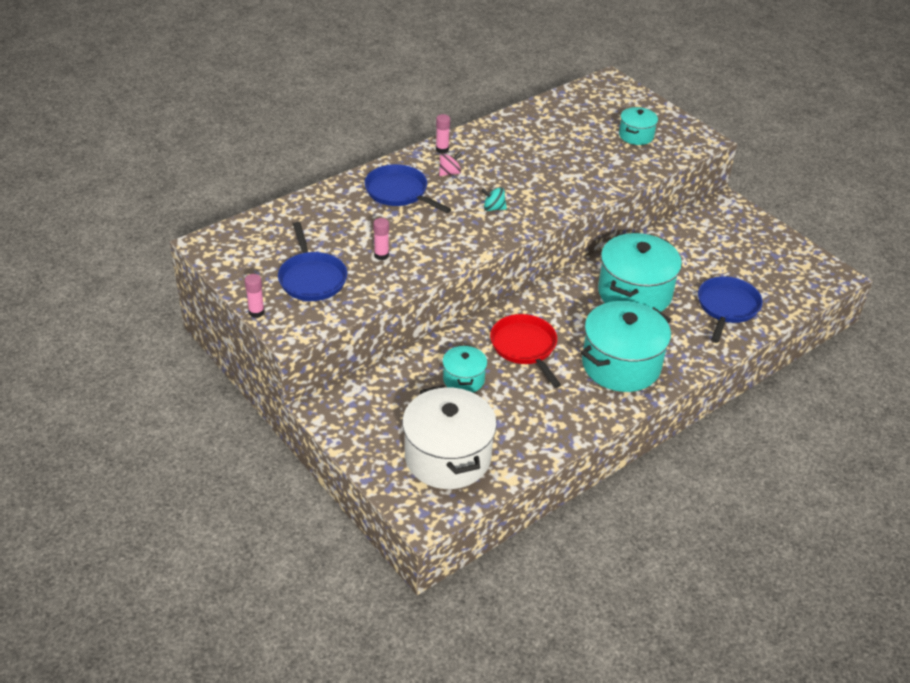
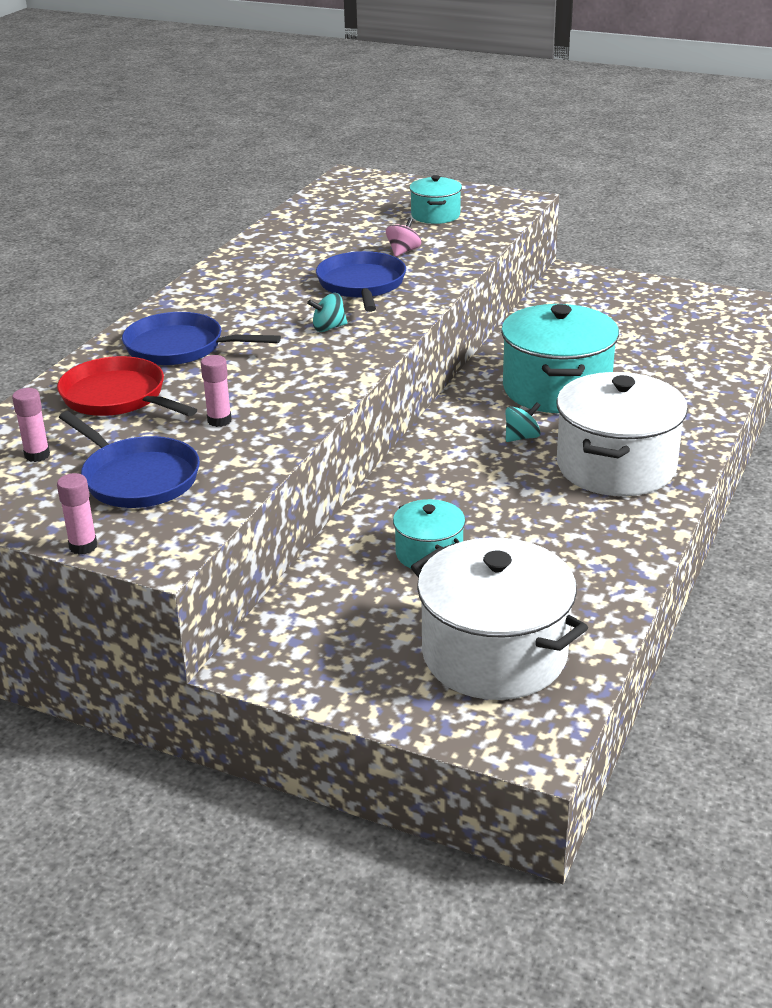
camera: 25 degrees left, 10 degrees down
(442, 149) = (199, 289): pink glue stick -> pink glue stick (37, 455)
(449, 173) = (232, 309): pink spinning top -> pink spinning top (403, 251)
(525, 347) = (476, 489): red pan -> red pan (118, 397)
(582, 321) = (522, 437): none -> turquoise spinning top
(621, 365) = (616, 466): turquoise pot -> white pot
(727, 307) = (677, 368): blue pan -> blue pan (362, 285)

